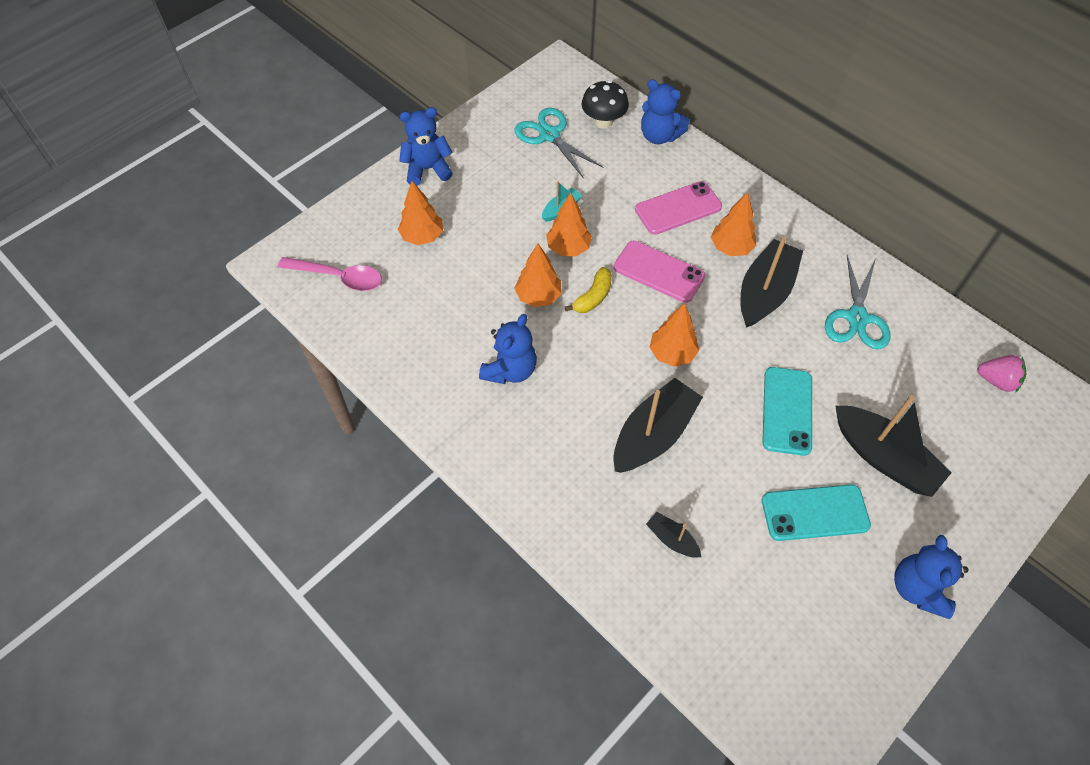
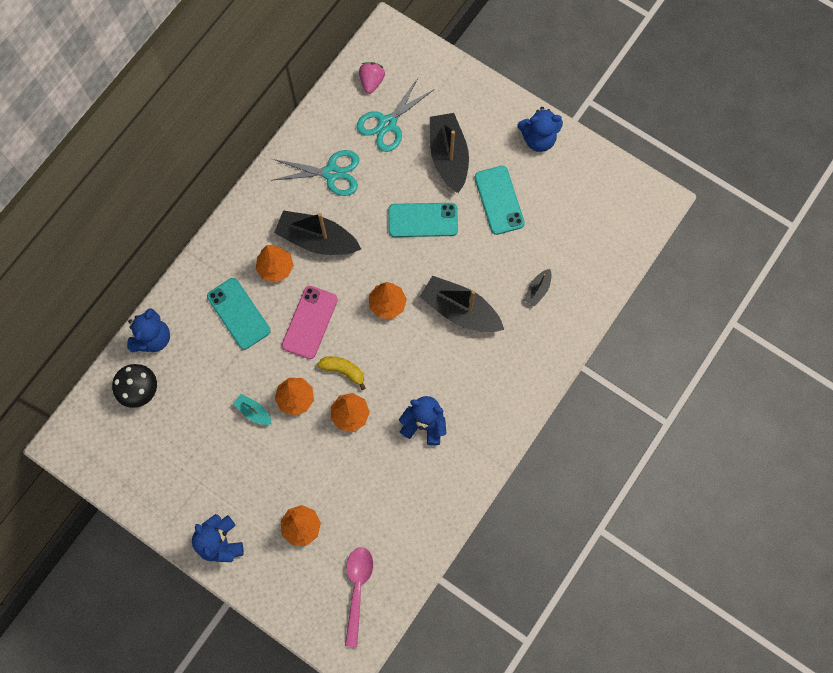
camera: 100 degrees left, 15 degrees up
(549, 135) = (163, 437): turquoise scissors -> turquoise scissors (387, 124)
(678, 208) = (238, 313): pink phone -> turquoise phone
(883, 458) = (448, 157): black boat -> black boat turned 45 degrees counterclockwise

